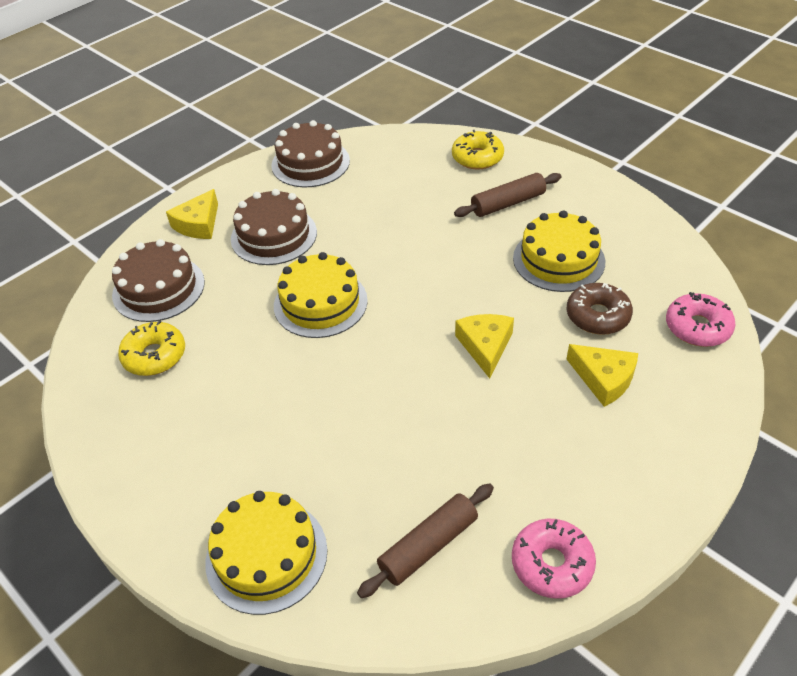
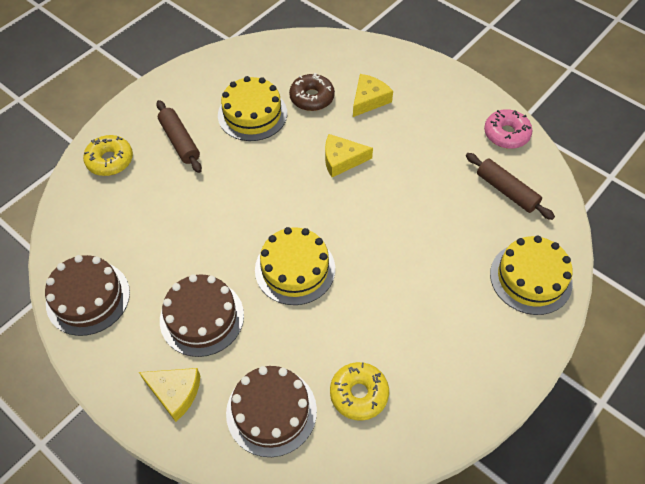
camera: 95 degrees left, 10 degrees up
(697, 327) = (322, 51): pink donut -> none

